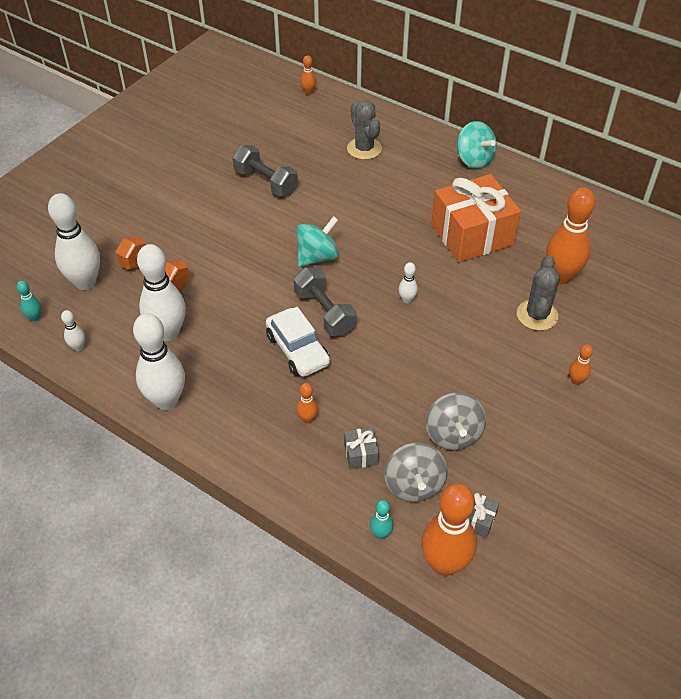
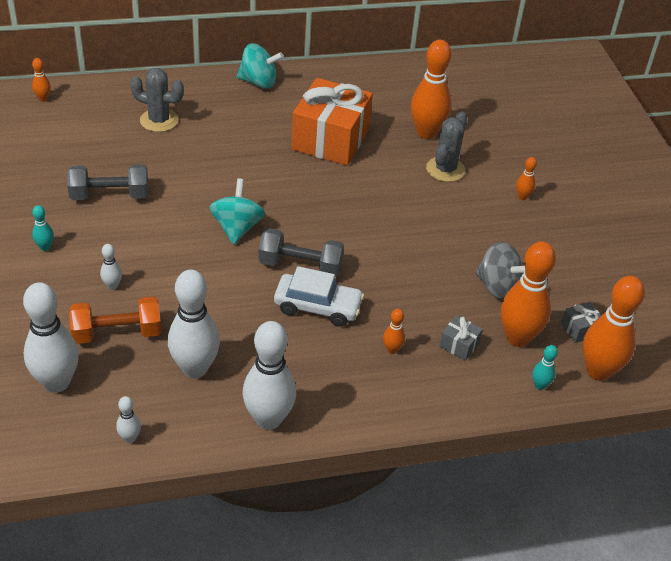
camera: 50 degrees left, 5 degrees down
(35, 318) = (50, 445): turquoise bowling pin -> turquoise bowling pin (45, 247)
(407, 299) = (347, 216): white bowling pin -> white bowling pin (112, 286)
(414, 485) = (517, 338): grey spinning top -> orange bowling pin
(537, 315) = (445, 169): grey cactus -> grey cactus turned 60 degrees clockwise

